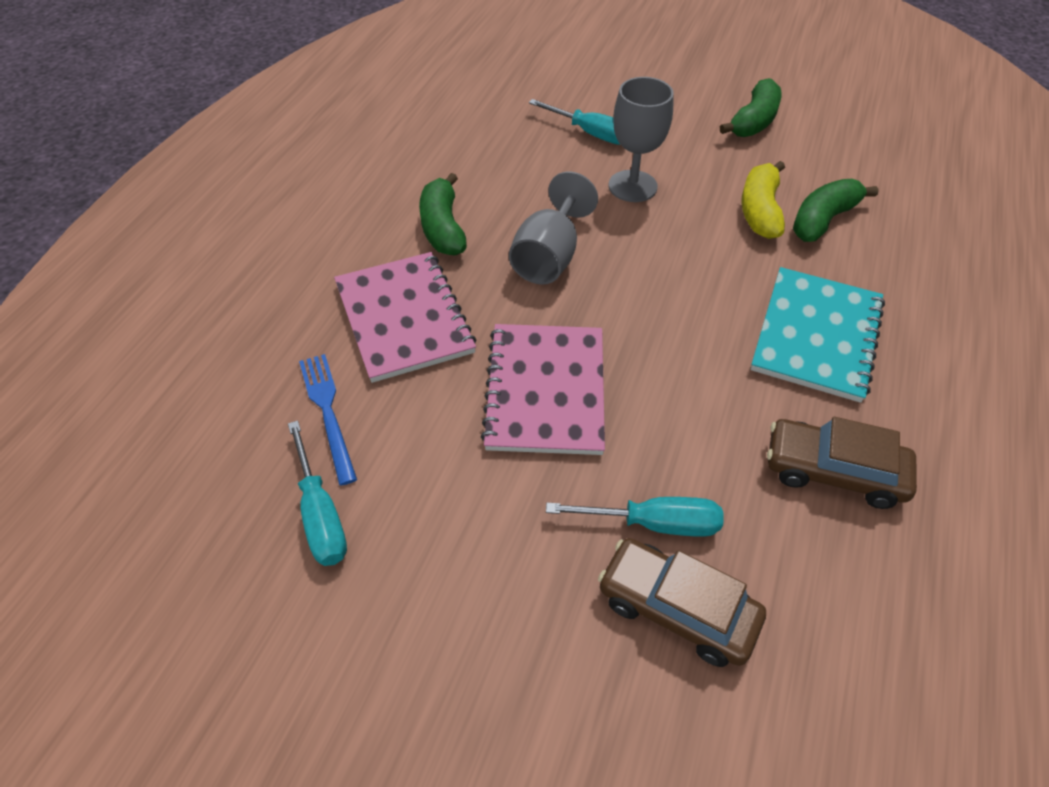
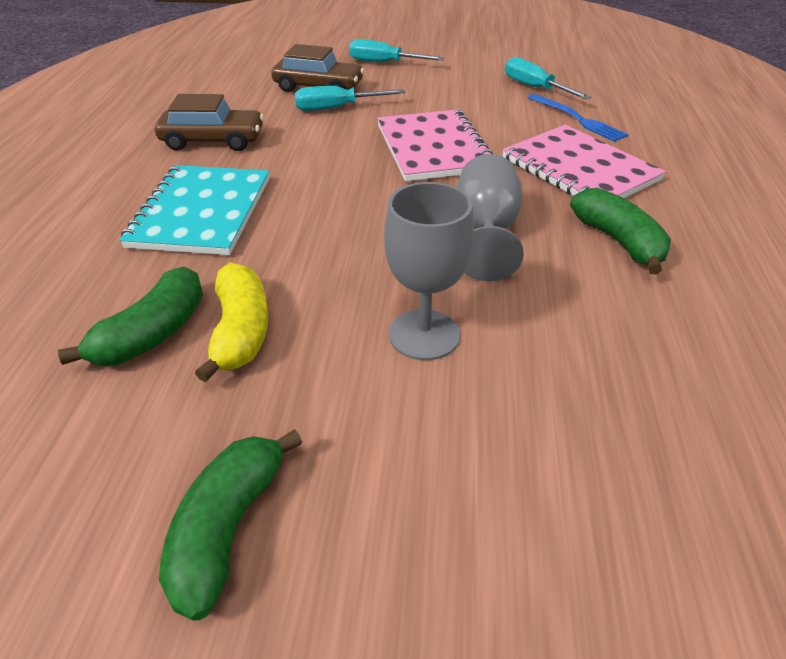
camera: 165 degrees right, 10 degrees down
(591, 134) = (528, 421): turquoise screwdriver -> turquoise screwdriver (384, 63)

